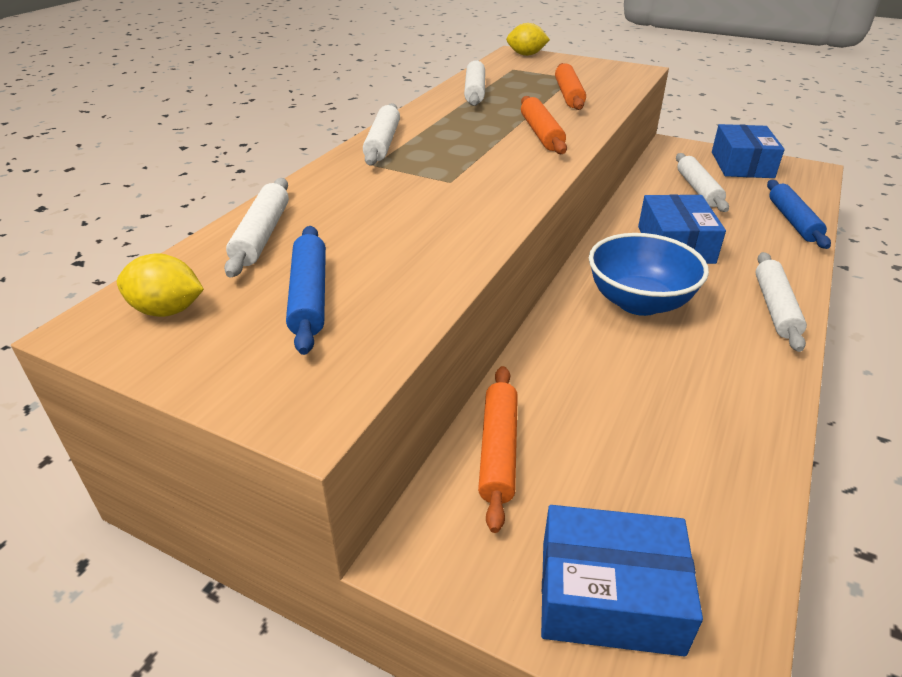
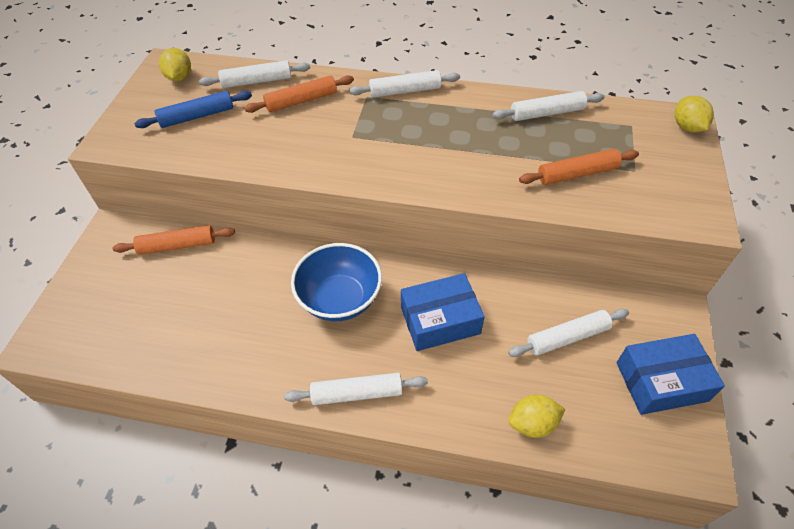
camera: 75 degrees right, 15 degrees up
(541, 134) = (464, 169): orange rolling pin -> orange rolling pin (301, 101)
(609, 596) = (85, 302): blue box -> none
(793, 221) = (532, 423): blue rolling pin -> yellow lemon

